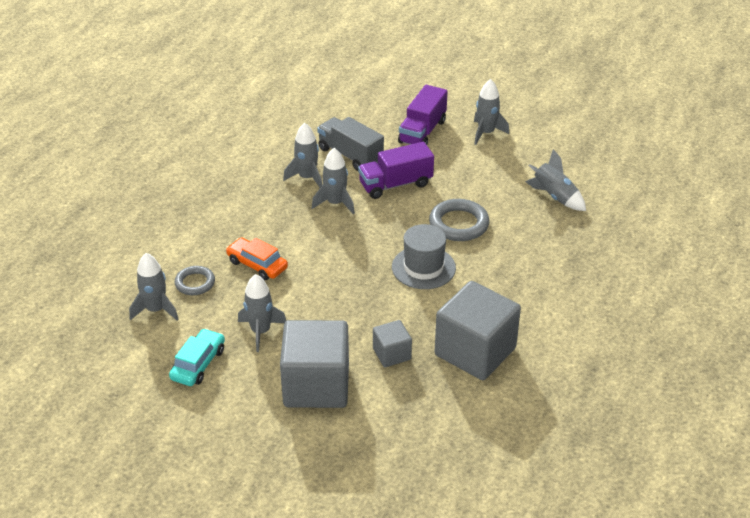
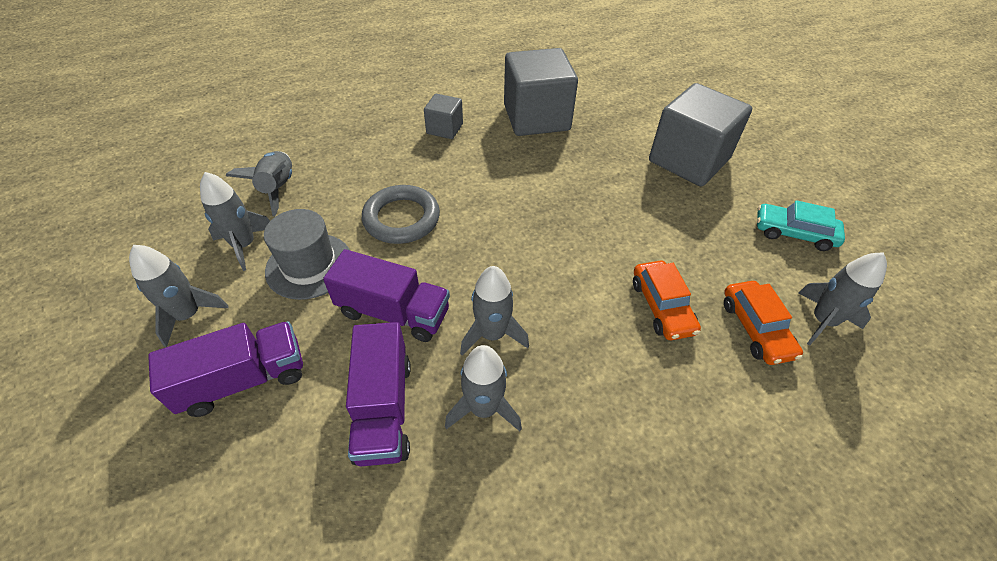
camera: 140 degrees left, 10 degrees up
(195, 283) = (756, 328): grey ring -> orange car
(198, 364) = (794, 233): turquoise car -> turquoise car turned 45 degrees clockwise
(260, 331) = (709, 229): grey rocket -> grey rocket (244, 245)
(350, 155) = (383, 409): grey truck -> purple truck
(391, 354) = (603, 149): grey cube -> grey cube (444, 129)
(423, 267) = (492, 198): grey hat -> grey hat (309, 266)

